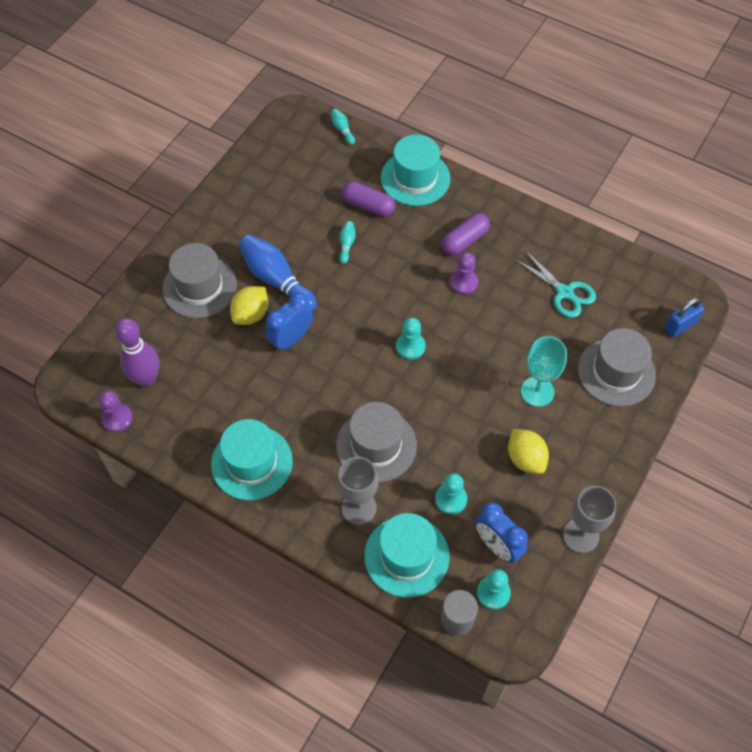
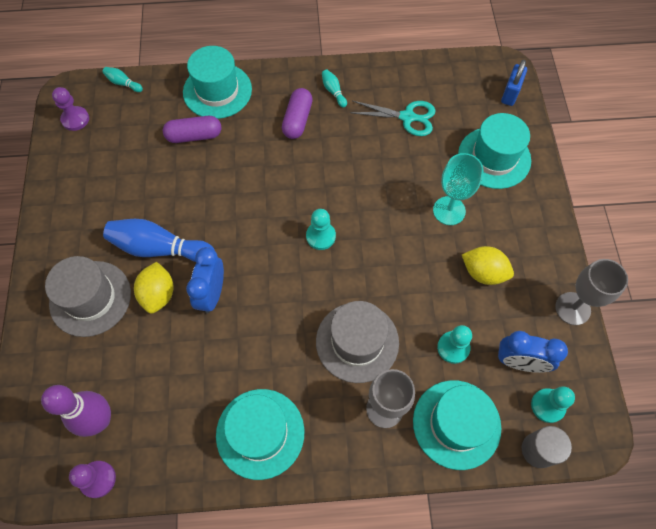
camera: 35 degrees left, 5 degrees up
(346, 245) = (200, 180): turquoise bowling pin -> turquoise bowling pin (333, 91)
(463, 282) = (323, 155): purple pawn -> purple pawn (75, 119)
(616, 372) = (494, 157): grey hat -> turquoise hat

